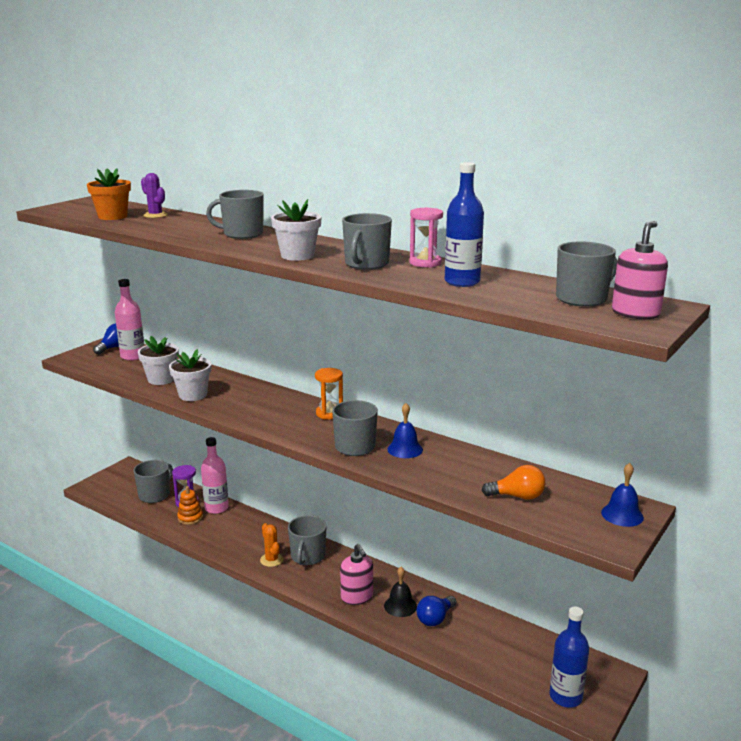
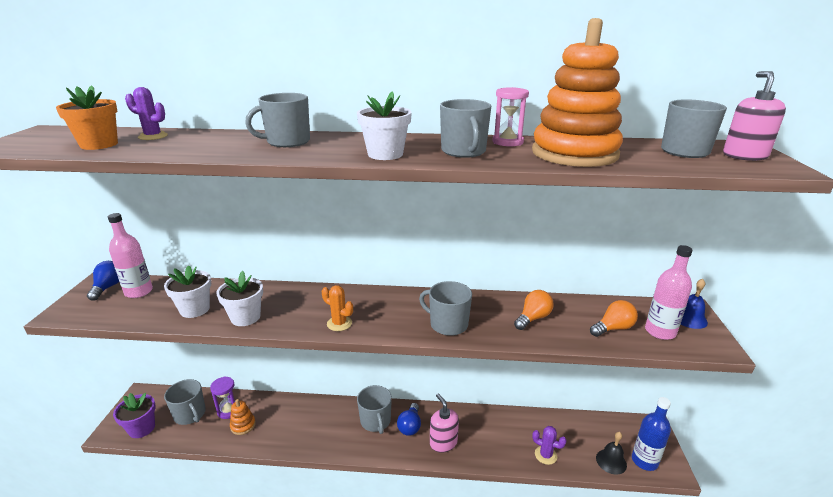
camera: 30 degrees left, 5 degrees up
(112, 492) = (142, 428): none -> purple flower pot
(155, 495) = (190, 414): grey mug -> grey mug turned 135 degrees clockwise
(216, 508) = (261, 405): pink bottle -> pink bottle (660, 331)
(271, 560) = (348, 438): orange cactus -> orange cactus (339, 323)
(329, 413) = (392, 298): orange hourglass -> none
(357, 597) = (443, 443): pink soap dispenser -> pink soap dispenser turned 150 degrees counterclockwise
(400, 606) = (480, 436): black bell -> black bell (611, 461)
(405, 449) = (489, 313): blue bell -> none
(435, 618) = (513, 436): blue light bulb -> blue light bulb (410, 426)
(444, 465) = (533, 318): none -> orange light bulb
(454, 647) = (545, 455): none -> purple cactus
(462, 282) = (574, 154): blue bottle -> orange stacking toy

